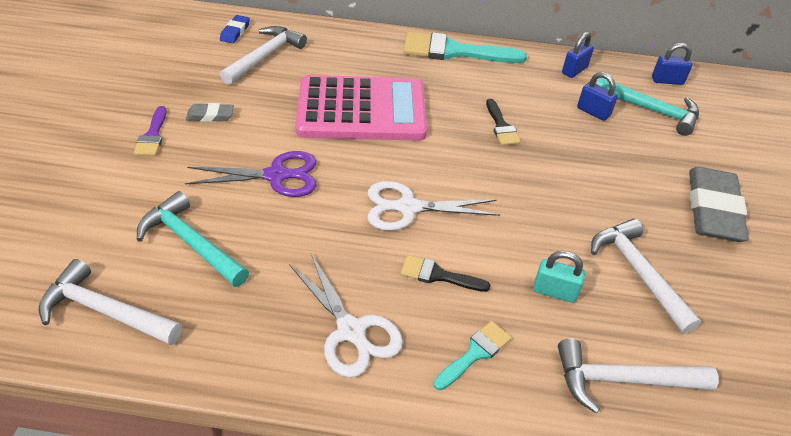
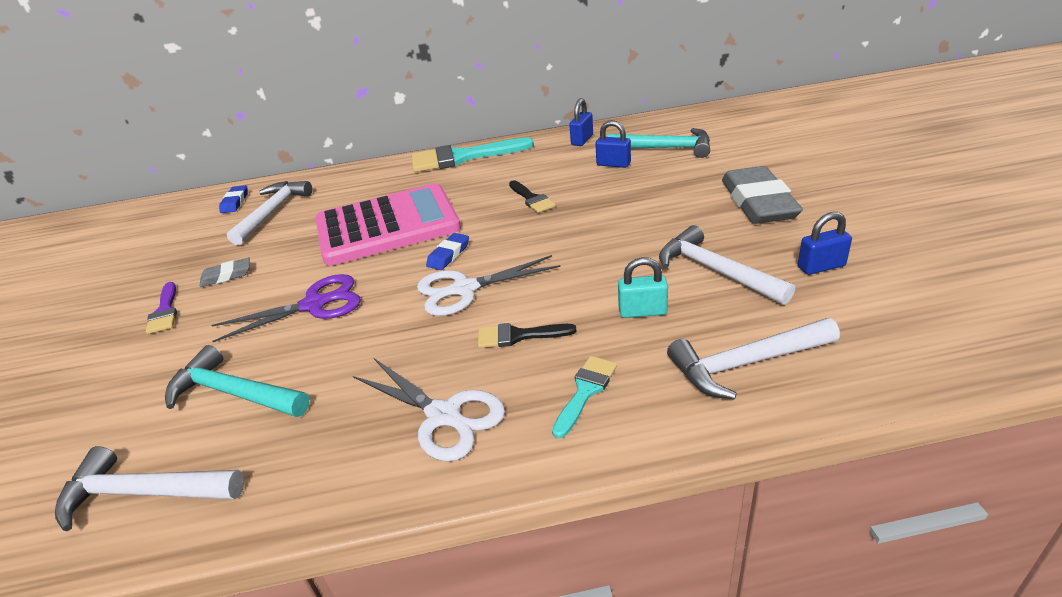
camera: 10 degrees left, 10 degrees down
(405, 164) = (448, 255): none -> blue eraser
(667, 80) = (669, 124): blue padlock -> blue padlock (821, 266)

